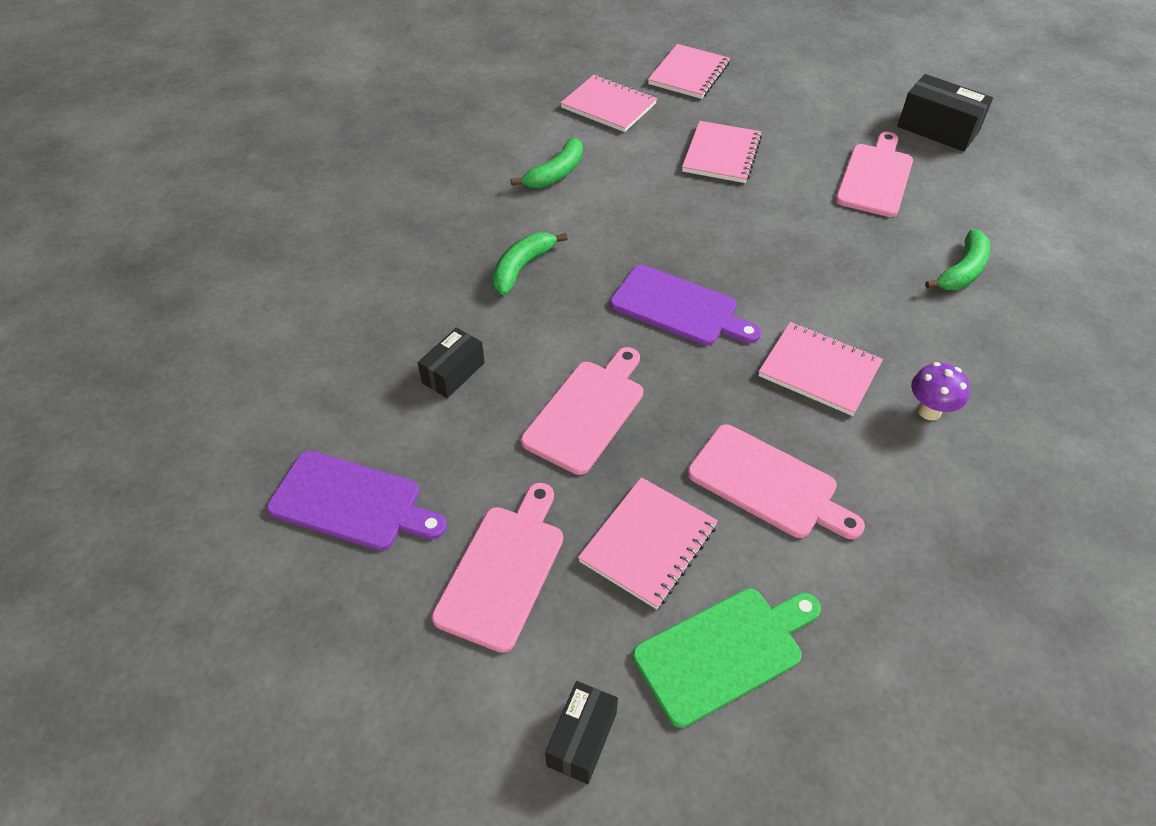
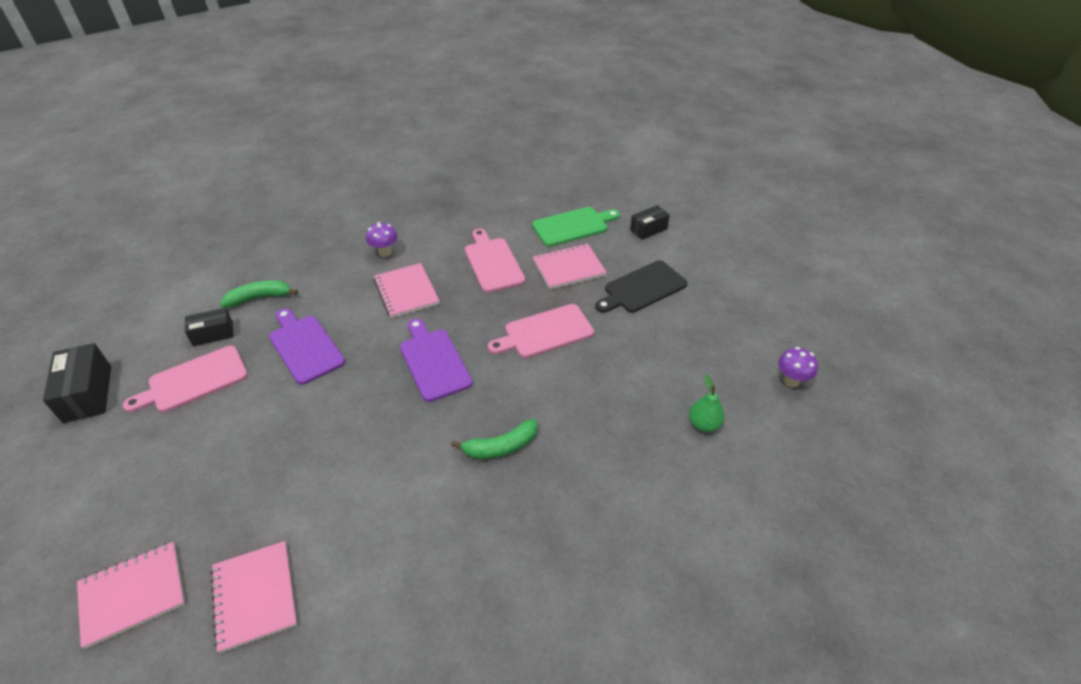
camera: 145 degrees left, 5 degrees down
(204, 520) = (791, 381): none -> purple mushroom
(310, 397) = (704, 424): none -> green pear
(351, 502) = (703, 350): purple cutting board -> purple cutting board (305, 346)
(453, 373) = (603, 393): black box -> black box (213, 334)
(503, 570) = (642, 288): pink cutting board -> black cutting board
(555, 173) = (391, 530): green banana -> none
(721, 154) = (251, 467): pink notebook -> none
(724, 652) = (573, 226): green cutting board -> green cutting board turned 150 degrees clockwise

